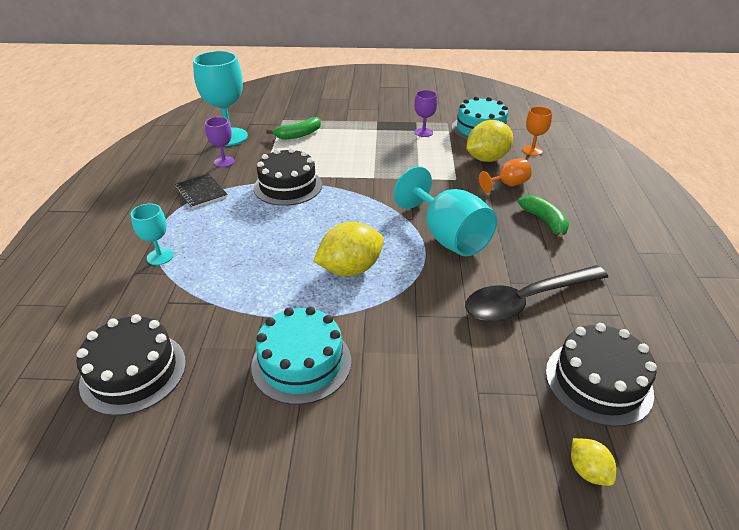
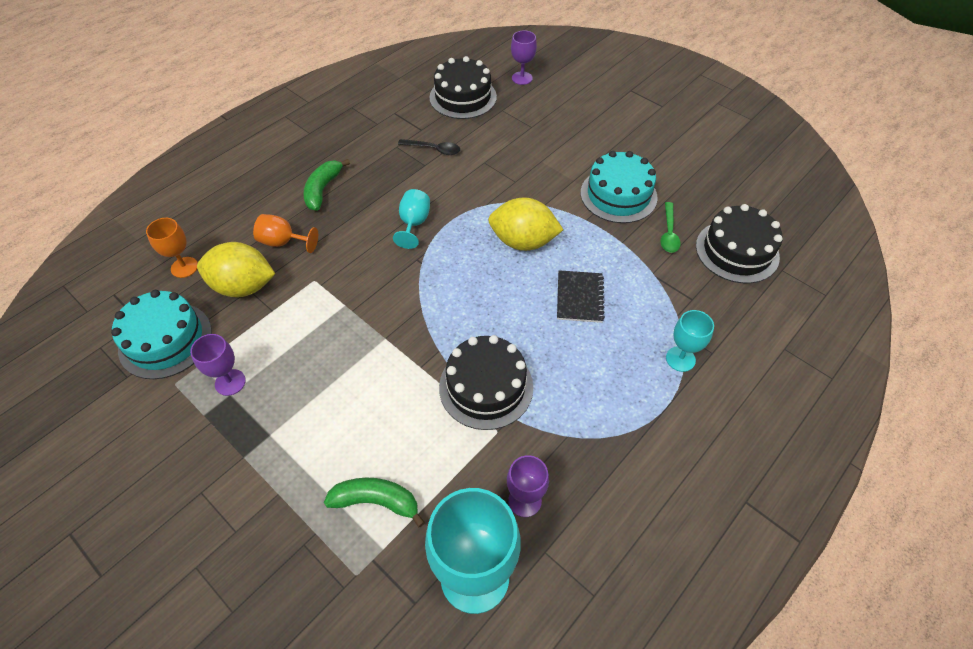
camera: 140 degrees left, 15 degrees up
(201, 192) = (590, 445): black notebook -> black notebook (579, 297)
(219, 350) = (669, 233): none -> green spoon
(447, 236) = (414, 224): turquoise goblet -> turquoise goblet, size x0.52
(525, 301) = (434, 149): black spoon -> black spoon, size x0.47
(588, 471) = (522, 78): yellow lemon -> purple goblet

